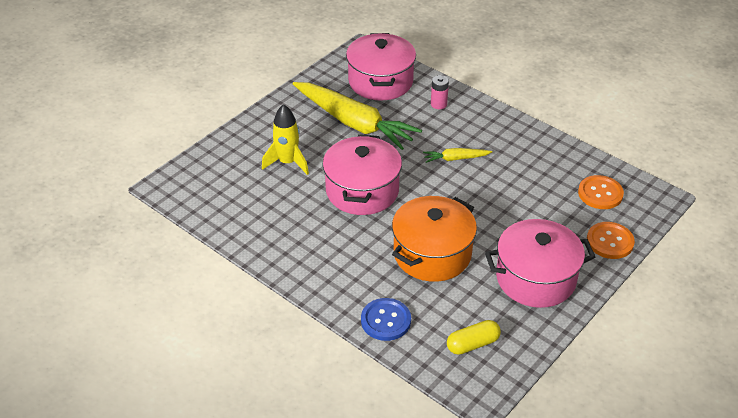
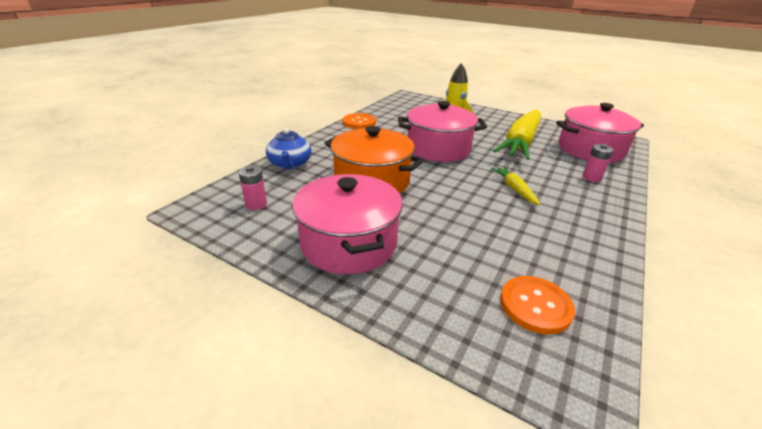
camera: 80 degrees right, 10 degrees down
(386, 320) = (290, 164): blue button -> blue teapot
(473, 344) = (256, 204): yellow capsule -> pink battery
(610, 241) = (434, 314): orange button -> orange button (359, 122)

